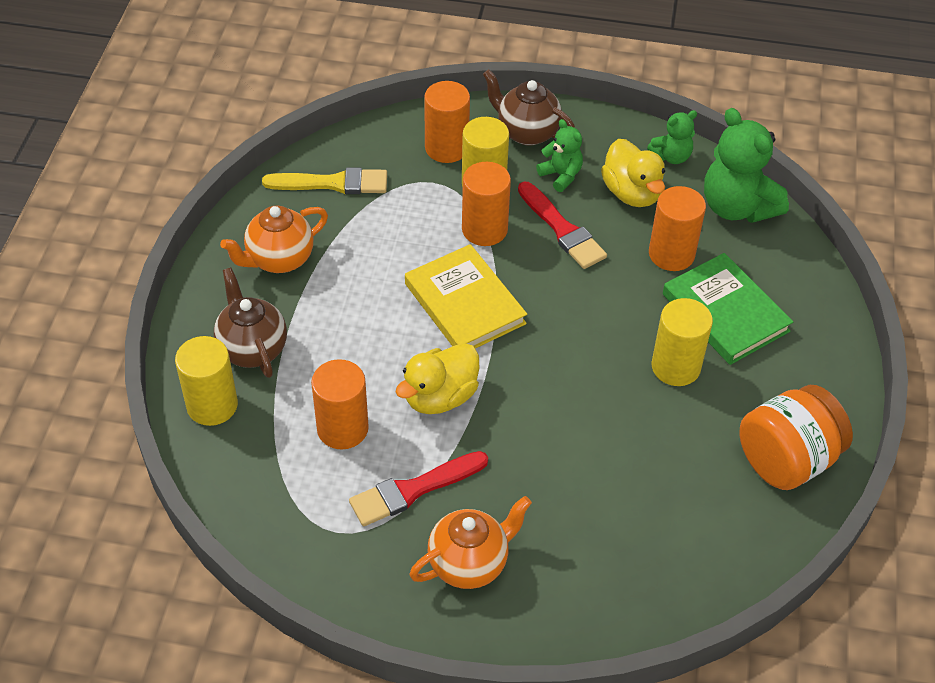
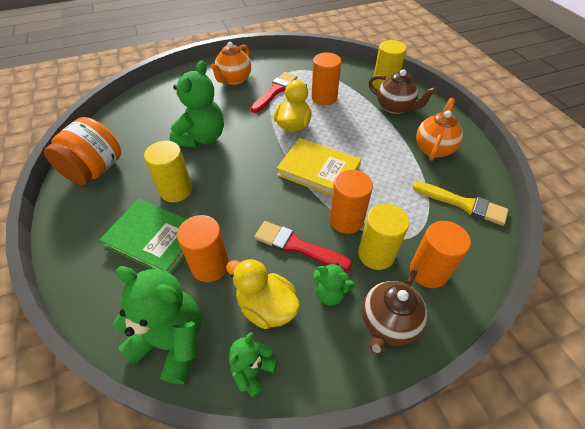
camera: 150 degrees right, 0 degrees up
(332, 183) = (463, 204): yellow brush -> yellow brush turned 120 degrees counterclockwise
(526, 132) = (388, 323): brown teapot -> brown teapot turned 120 degrees clockwise
(599, 443) = (202, 138): none -> green teddy bear

